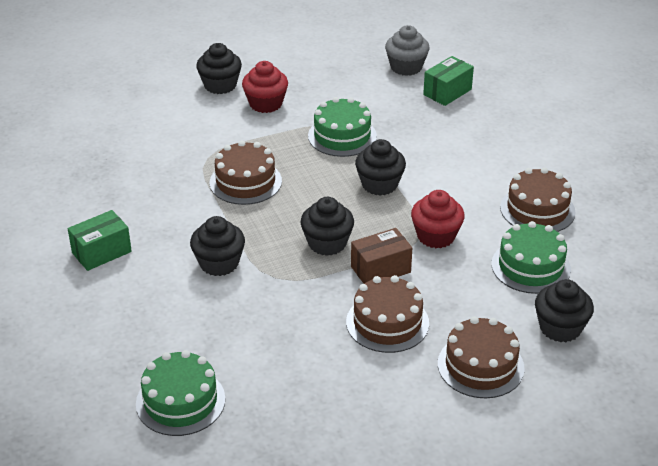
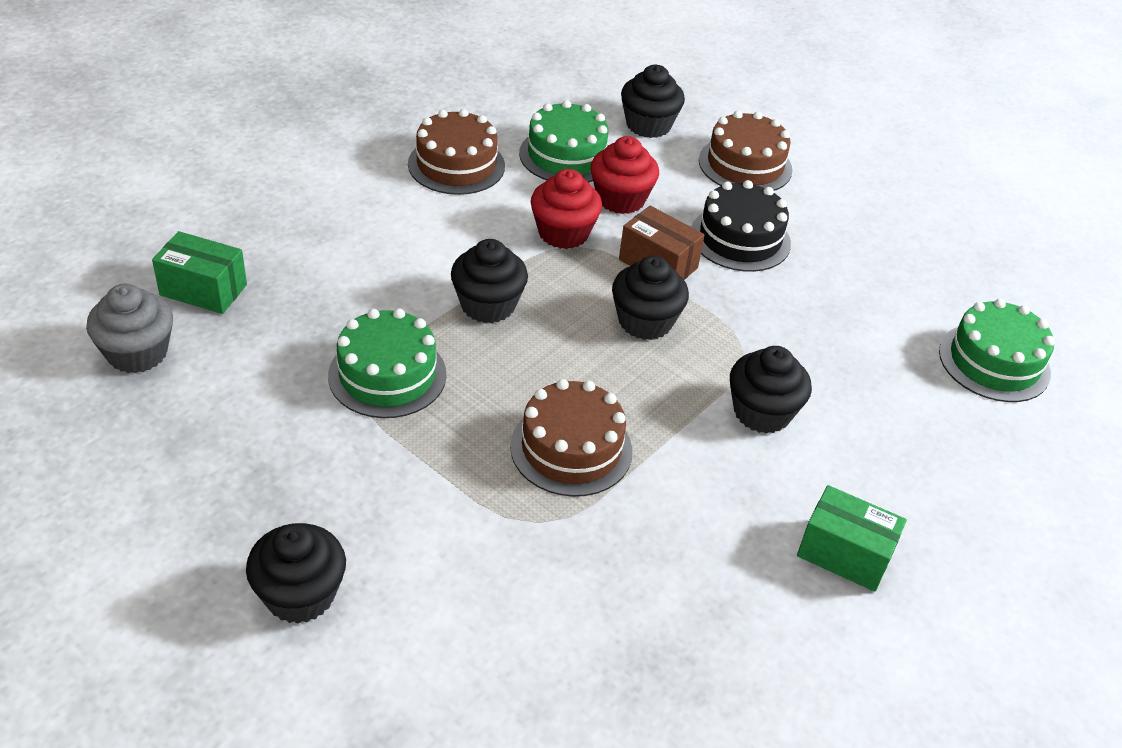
camera: 120 degrees left, 5 degrees up
(265, 104) = (336, 501): red cupcake -> red cupcake (620, 199)
(387, 322) = (740, 238): brown cake -> black cake

